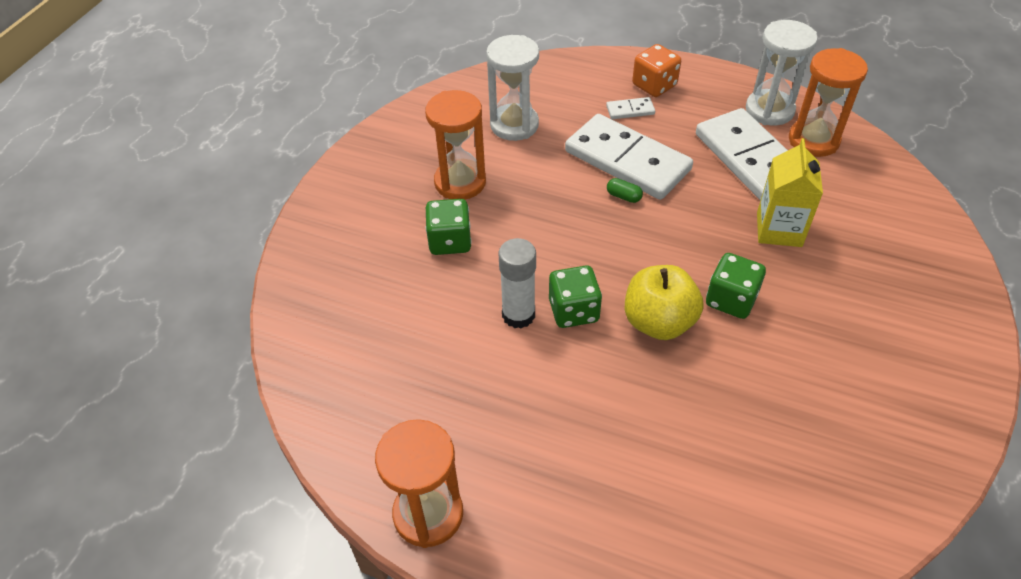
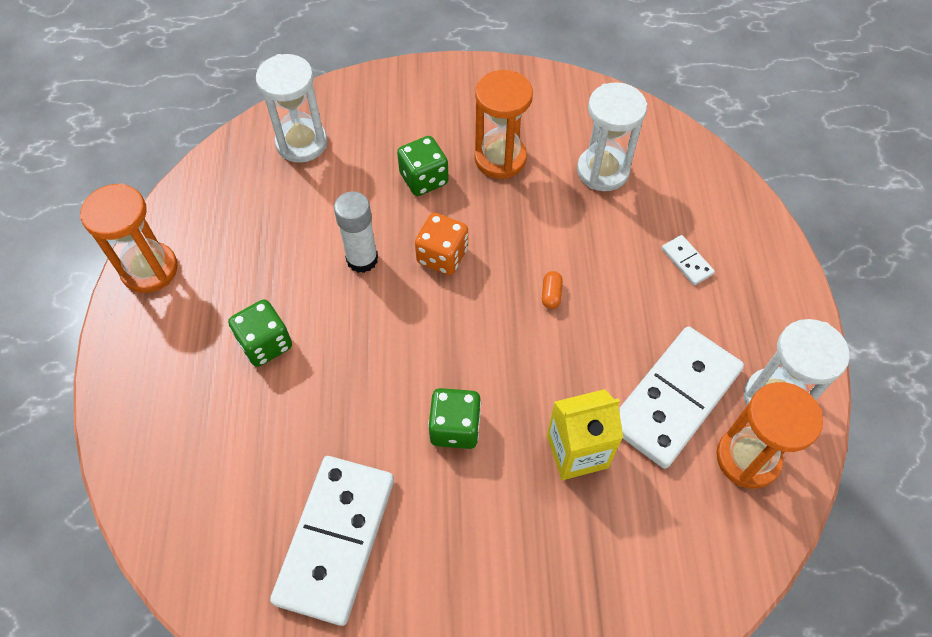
camera: 65 degrees right, 10 degrees up
(340, 324) = (301, 143): none -> white hourglass
(573, 311) = (384, 299): green dice -> green dice (265, 344)
(623, 196) = (551, 294): green capsule -> orange capsule
(627, 160) = (606, 282): white domino -> white domino (336, 539)
(654, 85) = (743, 272): orange dice -> orange dice (442, 256)
(658, 322) = (400, 372): yellow apple -> none

